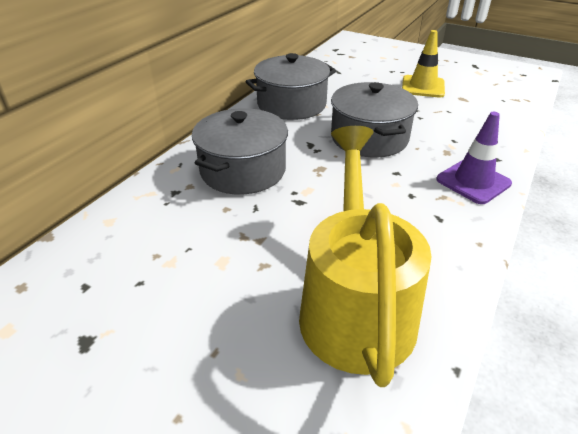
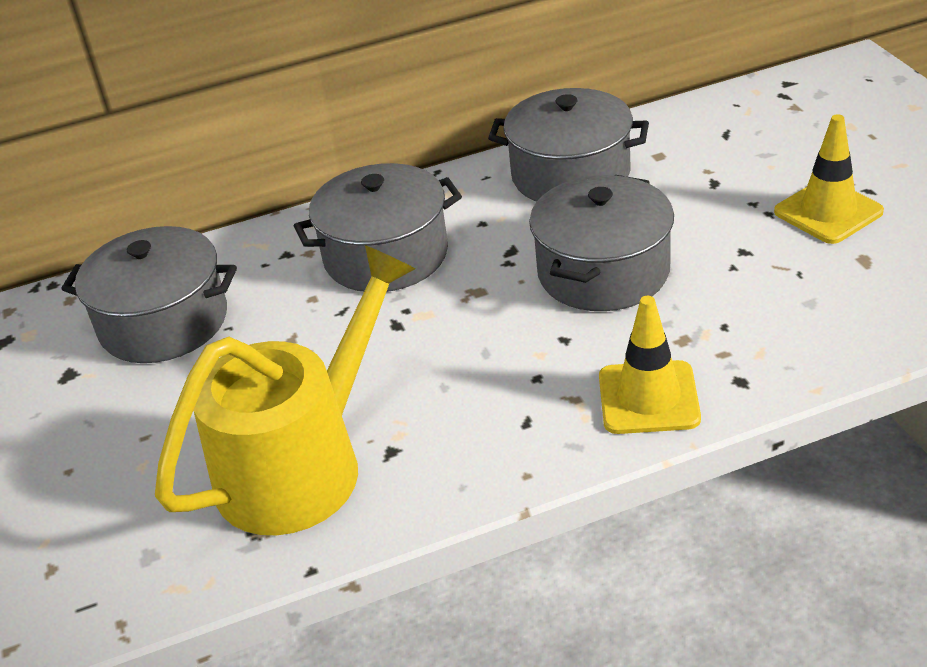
camera: 45 degrees right, 0 degrees up
(131, 267) = (164, 322): none -> grey pot
(473, 181) = (648, 398): purple traffic cone -> yellow traffic cone

